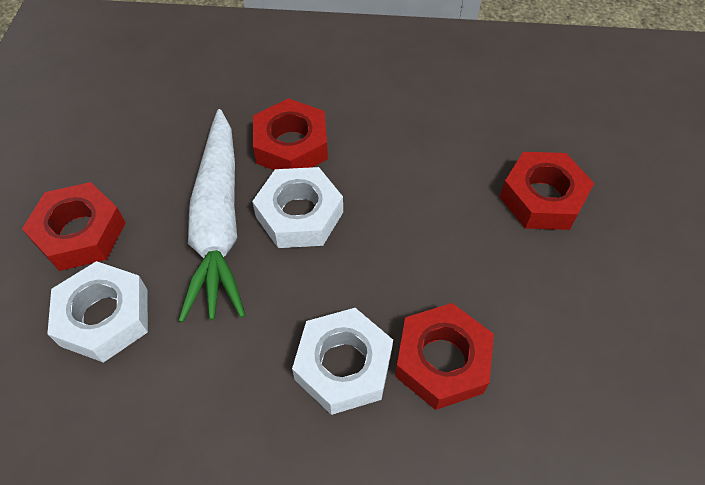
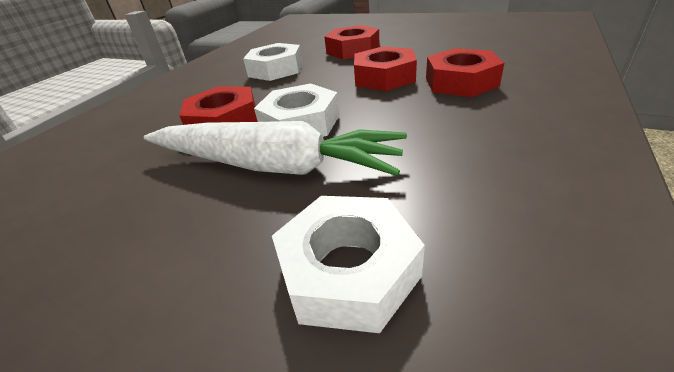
camera: 65 degrees left, 20 degrees down
(80, 233) = (185, 293): red nut -> red nut (384, 77)
(343, 365) = (458, 114): white nut -> white nut (276, 69)

